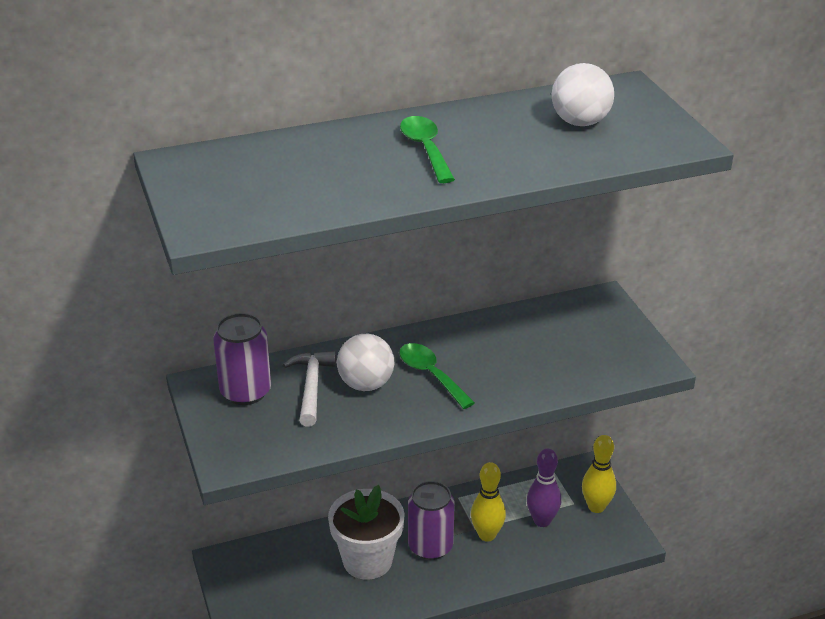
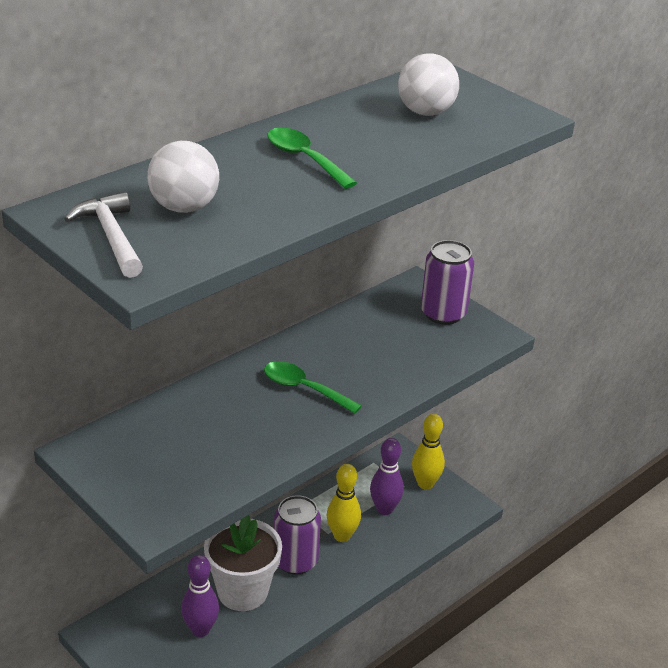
camera: 25 degrees left, 0 degrees up
(245, 392) = (130, 447): purple can -> purple can (443, 313)
(311, 386) = (194, 427): white hammer -> white hammer (111, 237)
(312, 584) = (200, 629): none -> purple bowling pin
(366, 384) = (247, 412): white ball -> white ball (184, 207)

